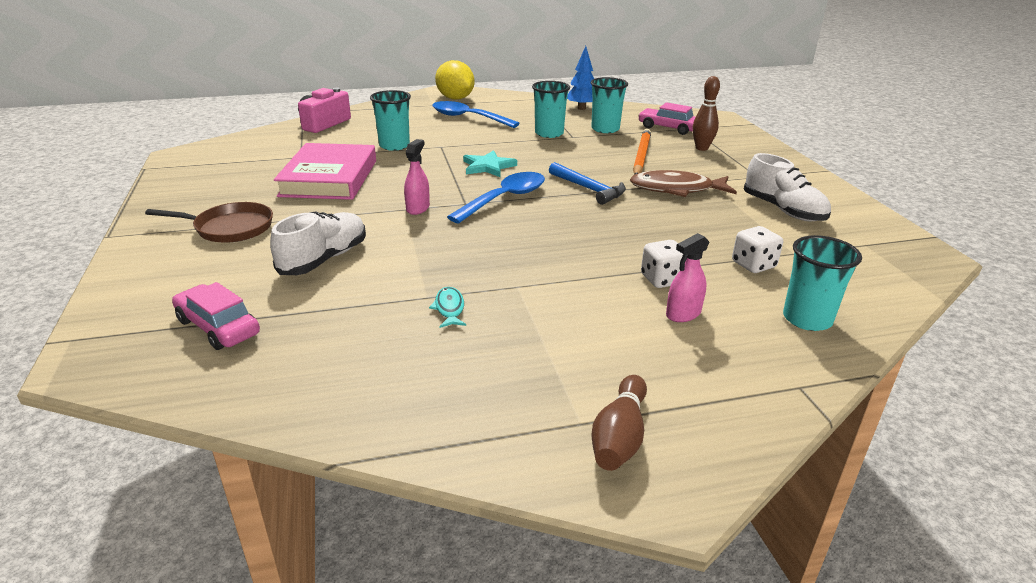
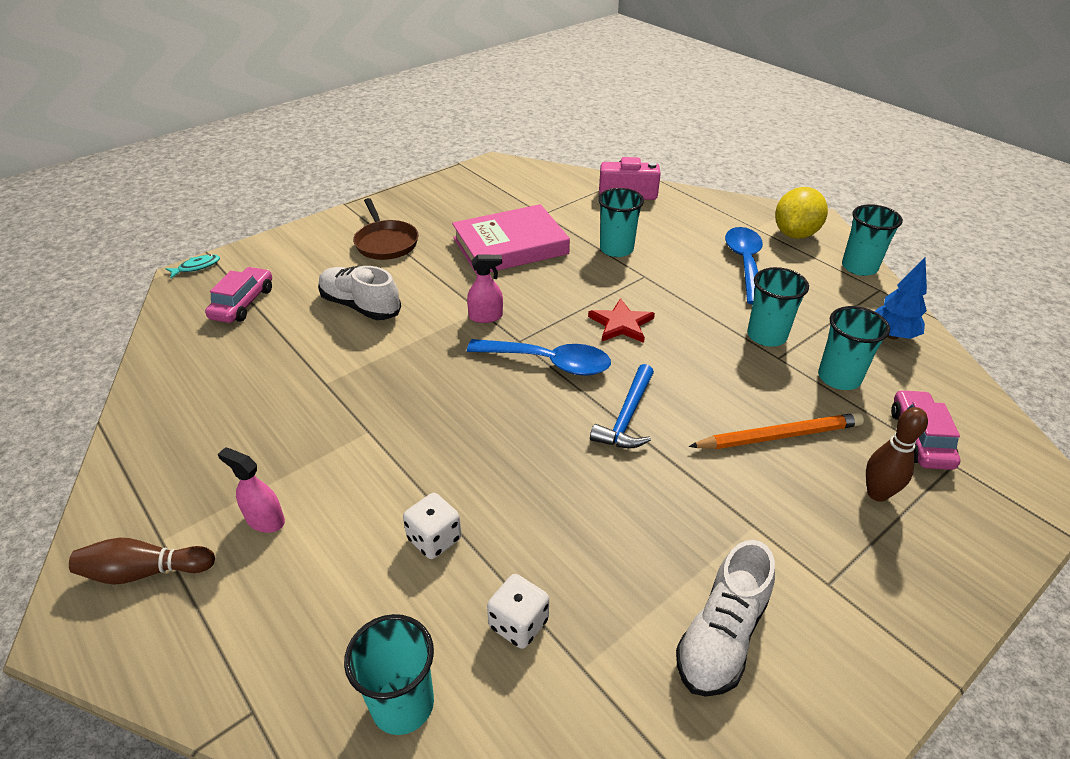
camera: 65 degrees right, 10 degrees up
(324, 259) = (360, 306): white shoe -> white shoe turned 150 degrees counterclockwise
(449, 308) = (311, 403): turquoise fish -> turquoise fish (197, 267)
(488, 166) = (621, 324): turquoise star -> red star
(511, 96) = (859, 267): none -> turquoise cup
(676, 189) = (695, 497): brown fish -> none
(683, 314) = (366, 574): pink spray bottle -> pink spray bottle (265, 520)

